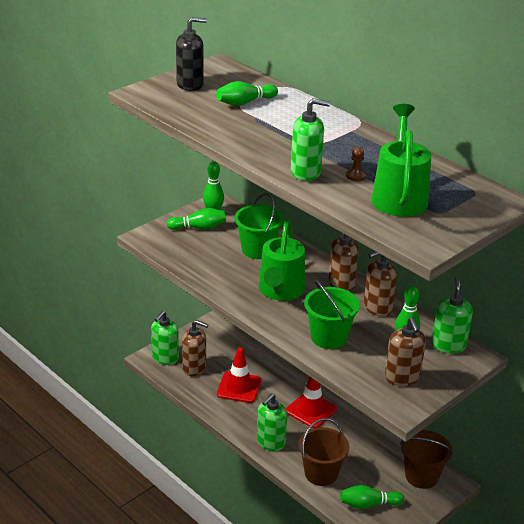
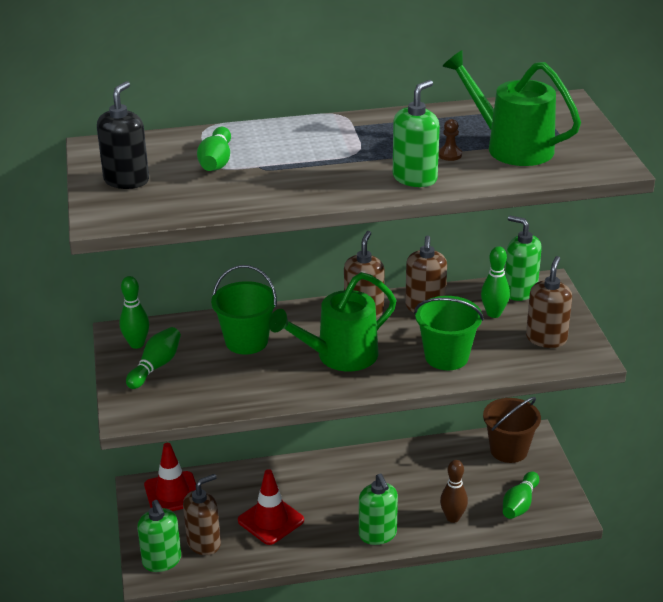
camera: 55 degrees left, 0 degrees up
(280, 291) = (339, 356): green watering can -> green watering can turned 105 degrees clockwise
(311, 410) = (355, 481): red traffic cone -> red traffic cone (172, 493)
(321, 473) = (453, 518): brown bucket -> brown bowling pin
(402, 377) = (546, 338): brown soap dispenser -> brown soap dispenser turned 90 degrees counterclockwise

